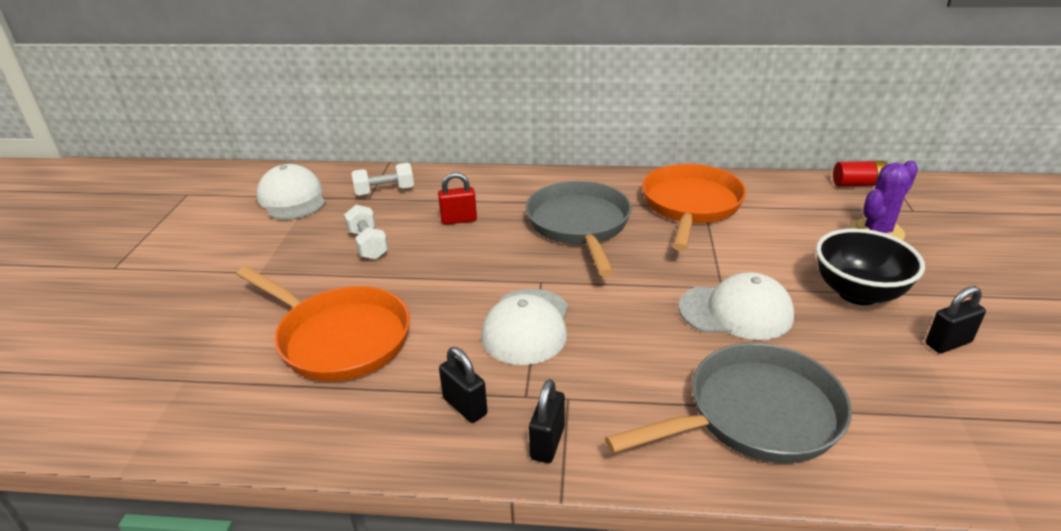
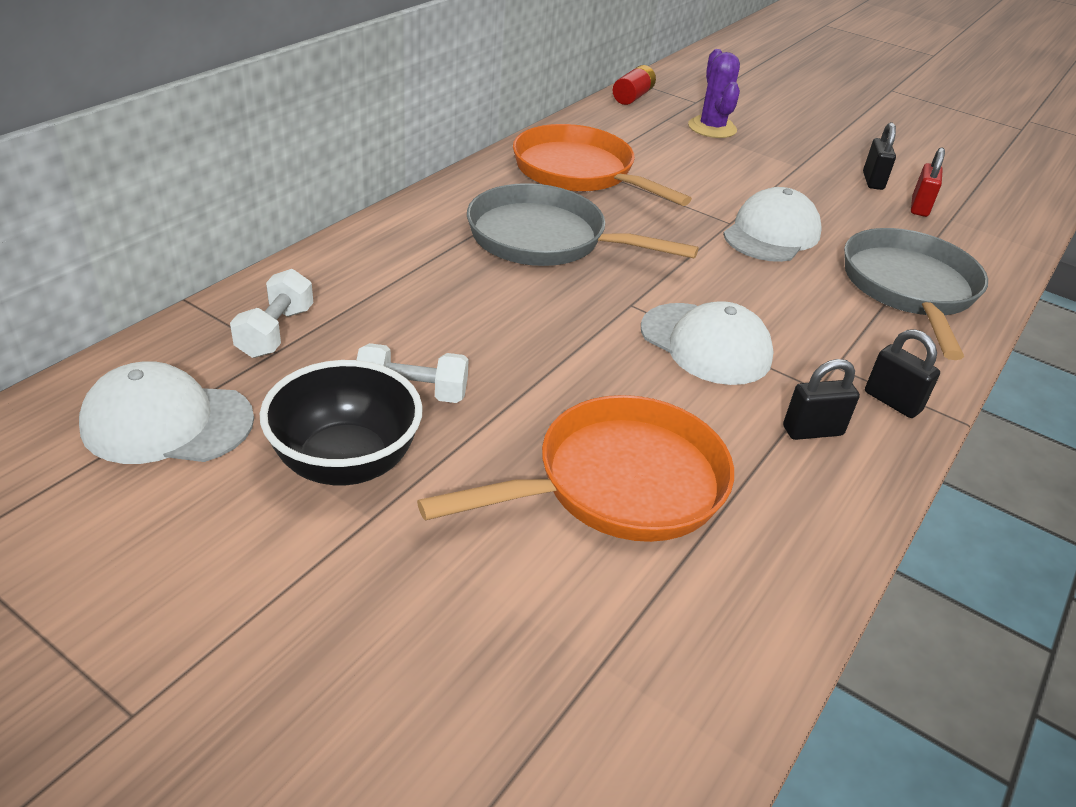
camera: 65 degrees left, 5 degrees up
(459, 220) = (436, 304): red padlock -> red padlock (919, 207)
(858, 293) = (788, 177): black bowl -> black bowl (346, 463)

